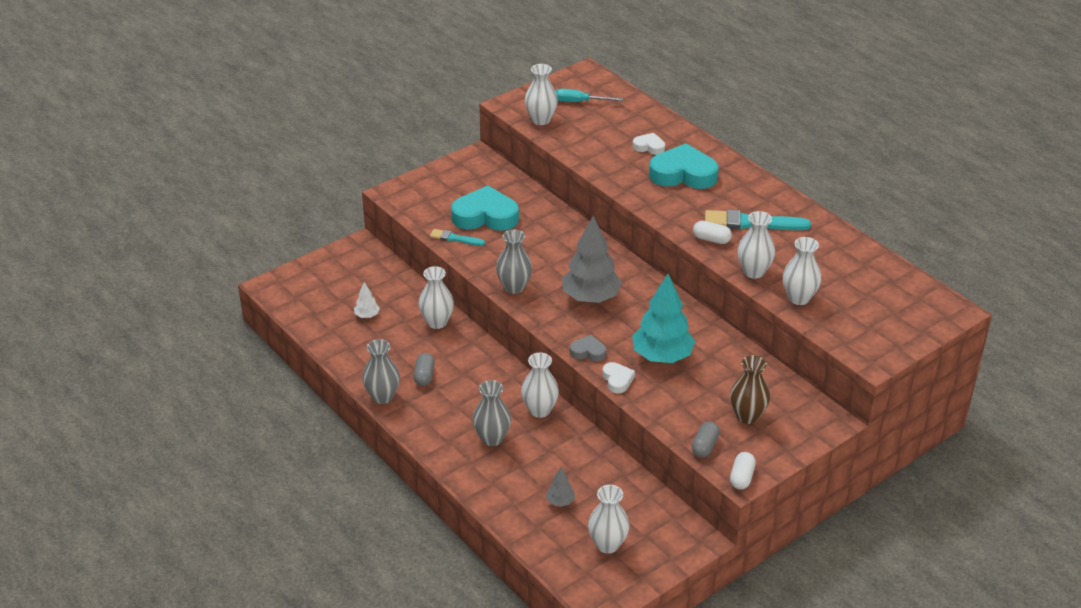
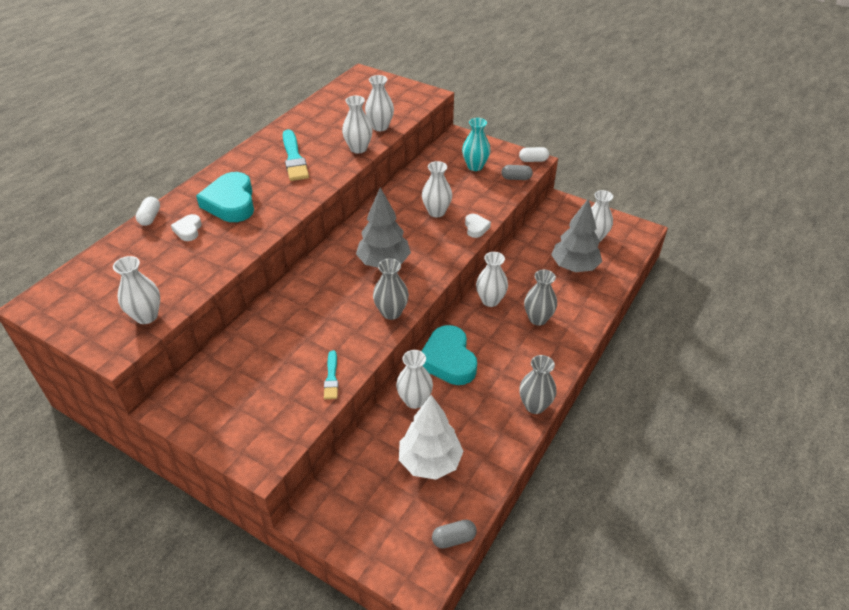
camera: 110 degrees left, 5 degrees up
(367, 315) = (430, 462): white tree -> white tree, size x2.24
(424, 376) = (492, 385): grey capsule -> grey capsule (454, 539)
(485, 216) = (284, 365): turquoise heart -> turquoise heart (448, 360)
(560, 501) = (574, 267): grey tree -> grey tree, size x2.24
(579, 102) = (103, 295): turquoise screwdriver -> none
(588, 352) = (453, 249): grey heart -> none
(617, 380) = (476, 228): white heart -> white heart turned 120 degrees clockwise
(662, 356) = (436, 212): turquoise tree -> white vase
(711, 239) = (325, 173): white capsule -> white capsule (150, 217)
(747, 416) = (475, 166): brown vase -> turquoise vase

